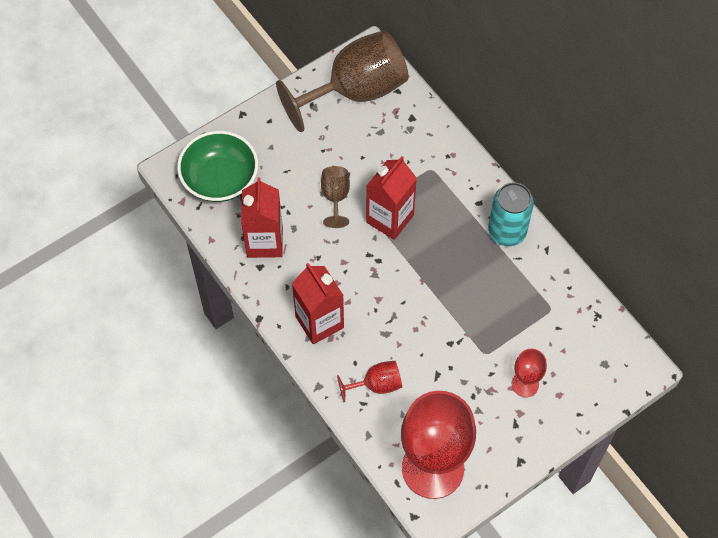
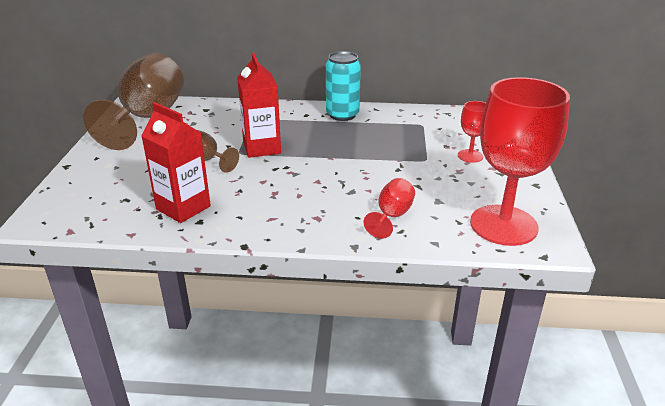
camera: 50 degrees left, 30 degrees down
(220, 179) = (92, 202): green bowl -> none
(319, 322) = (296, 216): red carton -> none

